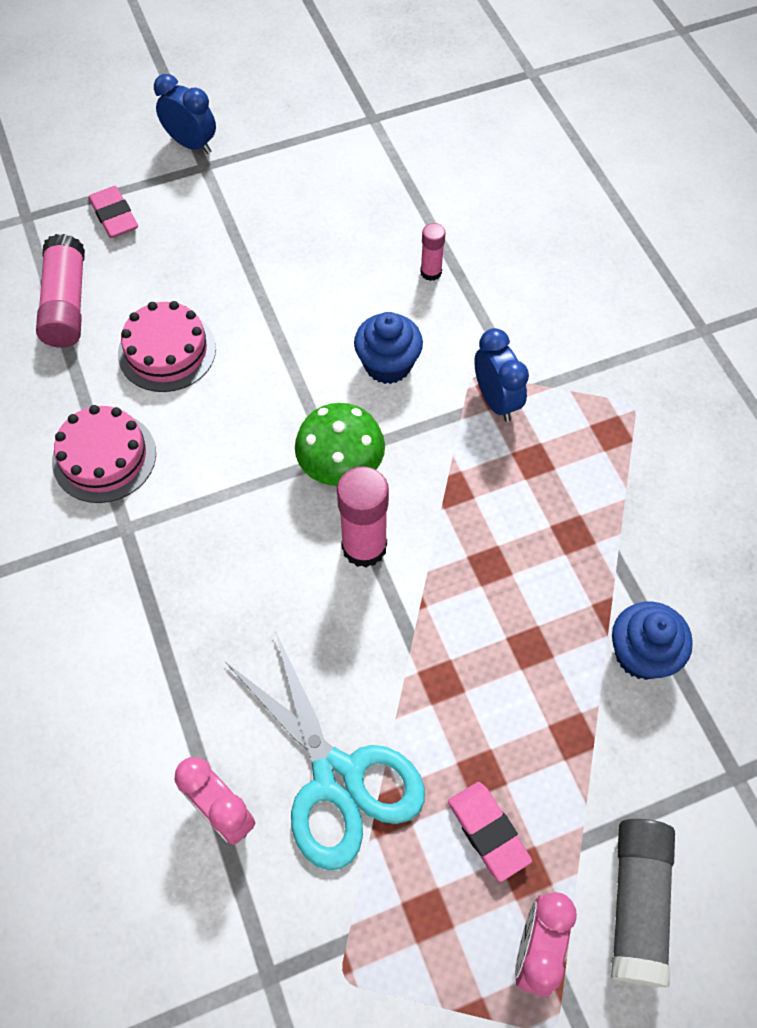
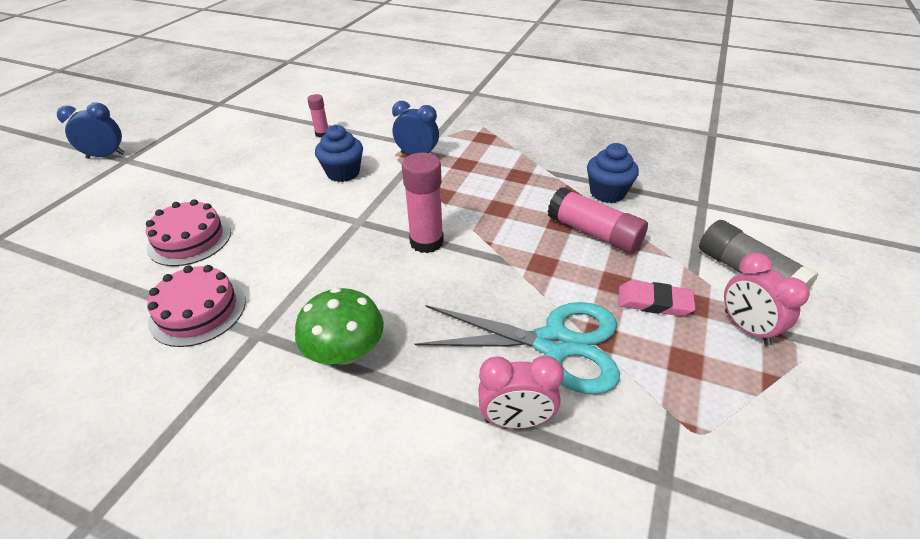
camera: 45 degrees left, 20 degrees down
(66, 304) = (79, 260): pink glue stick -> pink glue stick (593, 233)
(114, 216) = (77, 206): pink eraser -> none
(341, 465) = (368, 221): green mushroom -> green mushroom (345, 352)

